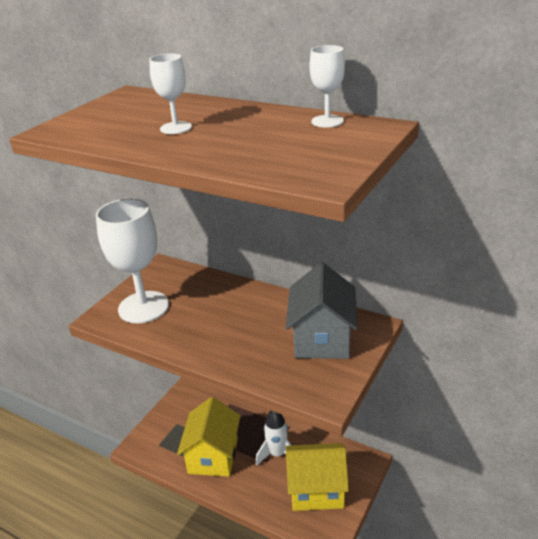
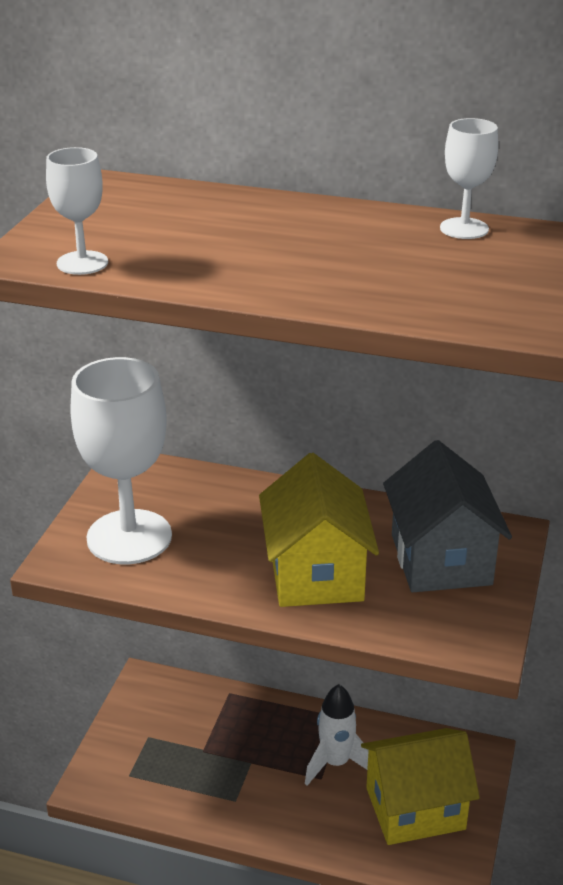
camera: 15 degrees left, 0 degrees up
(176, 128) = (236, 246): white goblet -> white goblet (82, 263)
(213, 456) = (230, 780): yellow house -> yellow house (316, 573)

